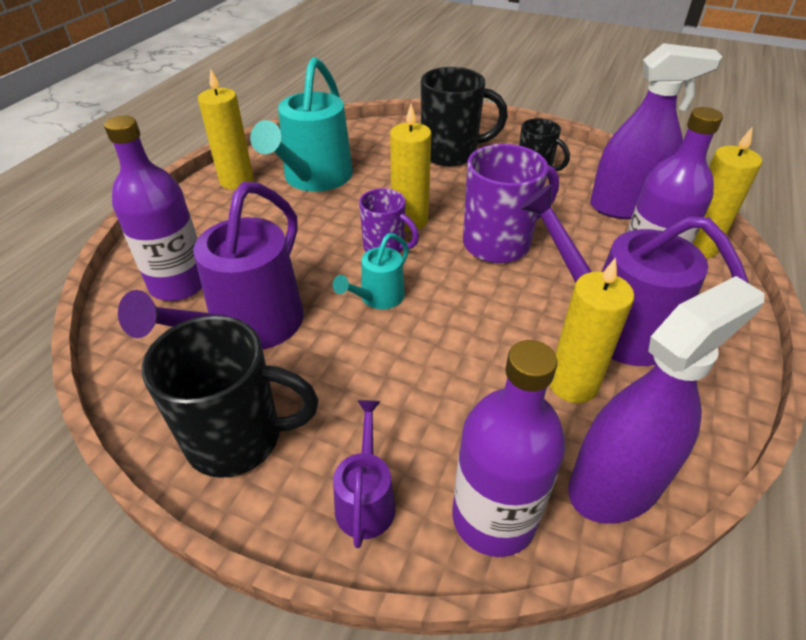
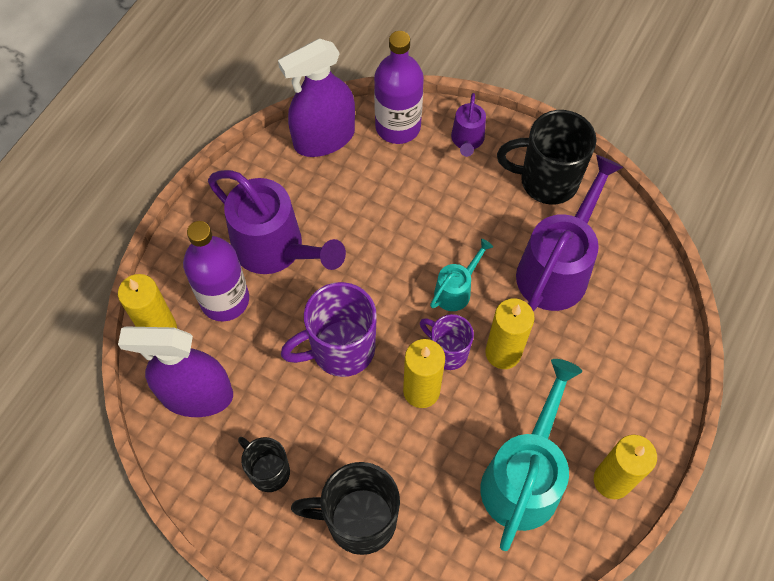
camera: 175 degrees left, 20 degrees up
(179, 283) = (626, 320): purple bottle -> none
(573, 384) = (325, 201): yellow candle -> yellow candle (503, 353)

